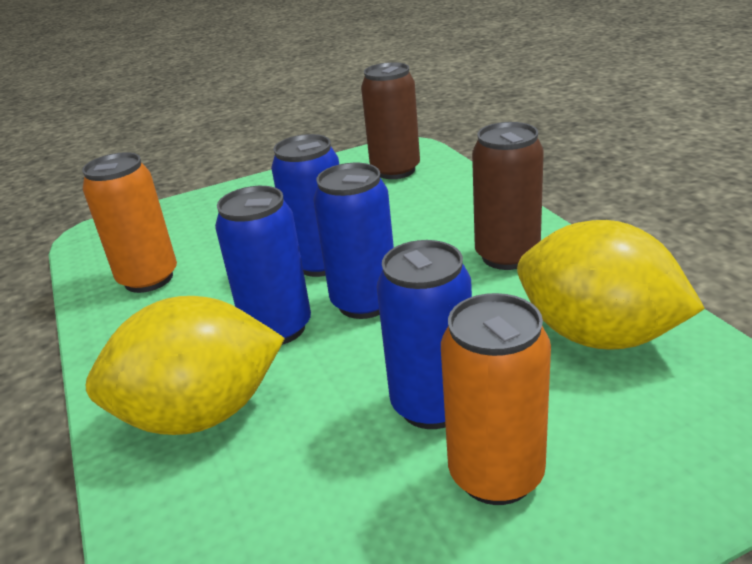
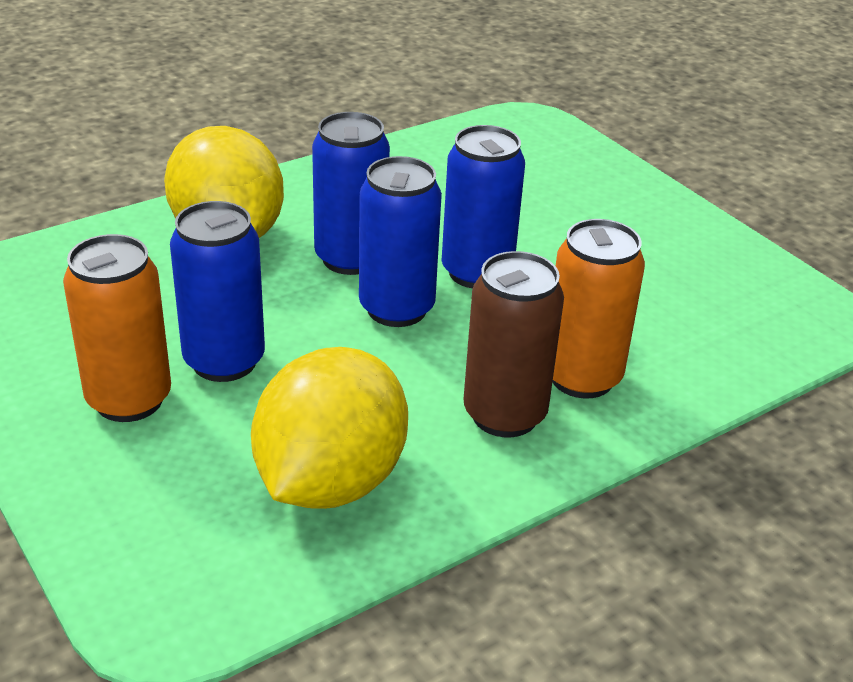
camera: 75 degrees right, 5 degrees up
(148, 279) = (439, 169): orange can -> orange can (581, 377)
(395, 170) = (740, 311): brown can -> none

